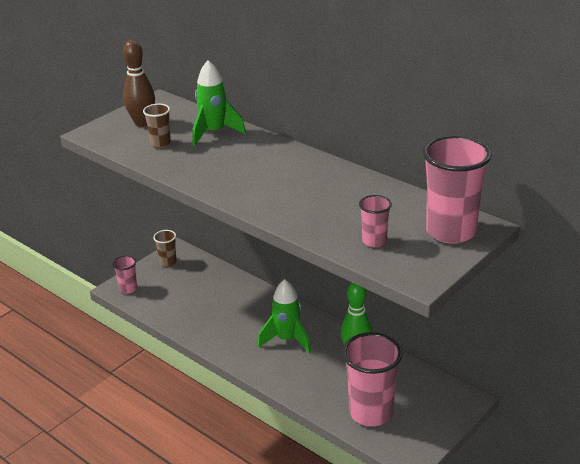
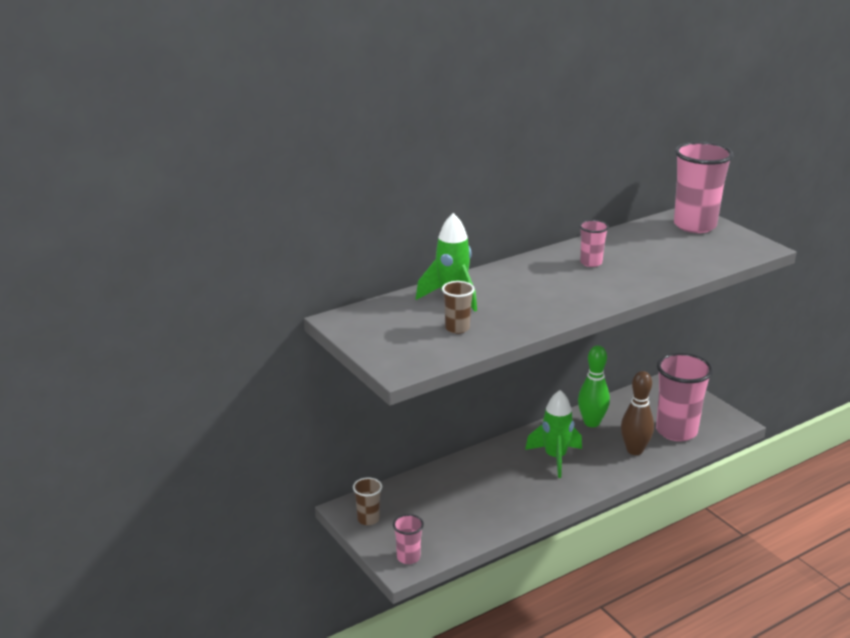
camera: 75 degrees left, 5 degrees down
(142, 123) = (396, 334): brown bowling pin -> brown bowling pin (634, 450)
(374, 241) = (701, 254): pink cup -> pink cup (591, 263)

